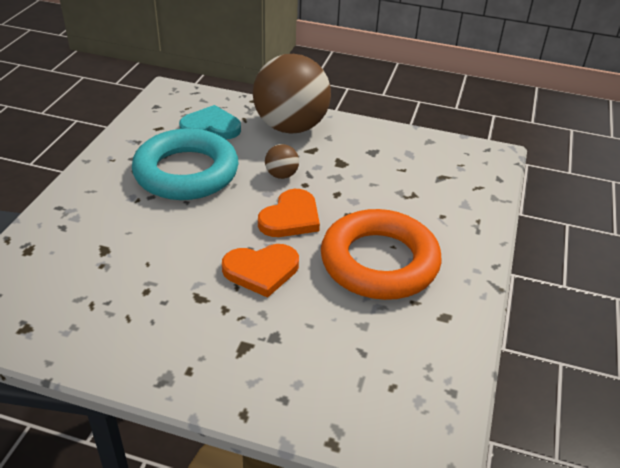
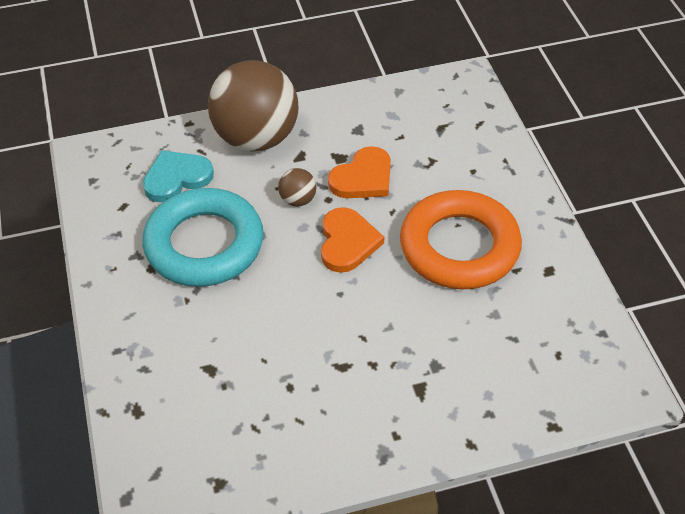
camera: 30 degrees left, 10 degrees up
(261, 271) = (370, 310): orange heart -> orange heart (363, 178)

